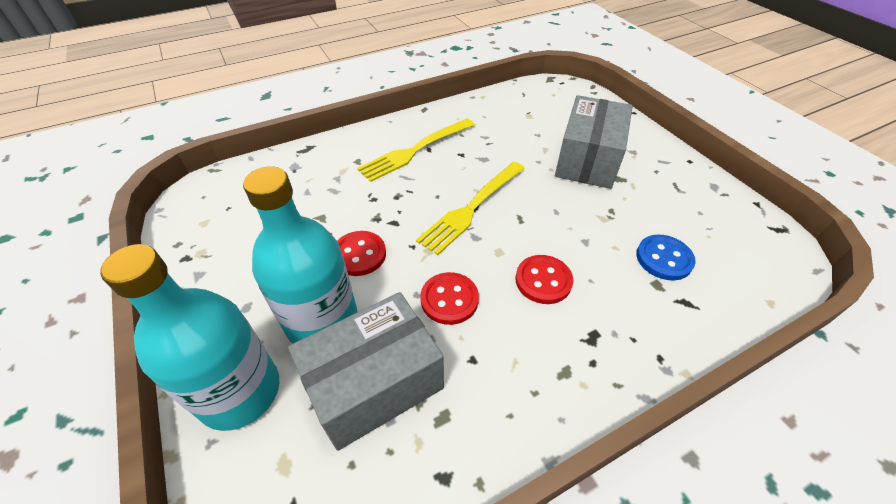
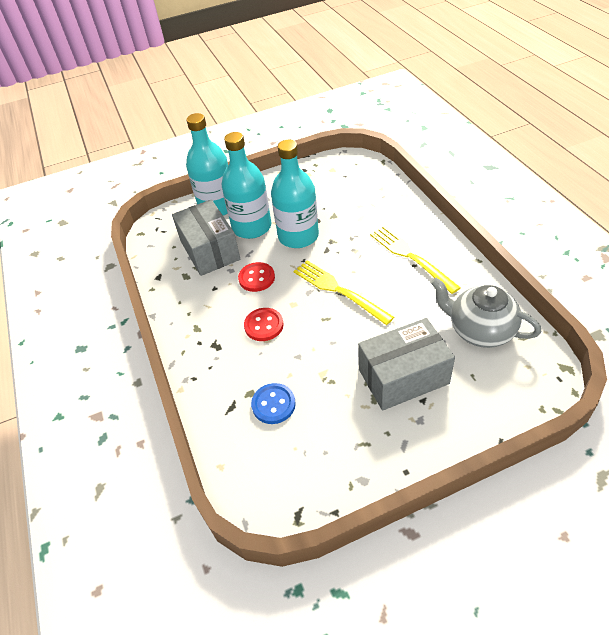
camera: 100 degrees right, 0 degrees up
(359, 254) = (298, 236): red button -> turquoise bottle
(518, 114) = (479, 330): none -> grey teapot
(587, 159) = (403, 376): grey box -> grey box turned 45 degrees counterclockwise

